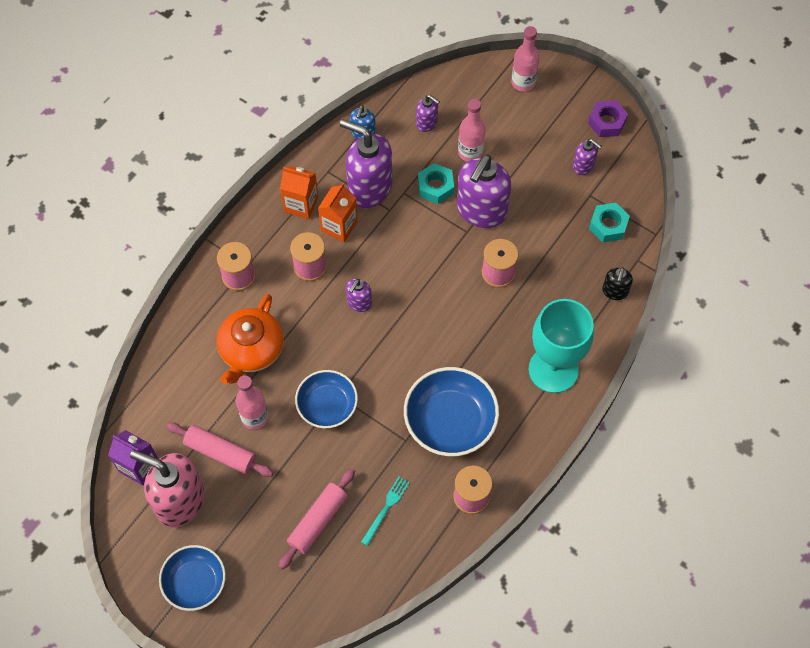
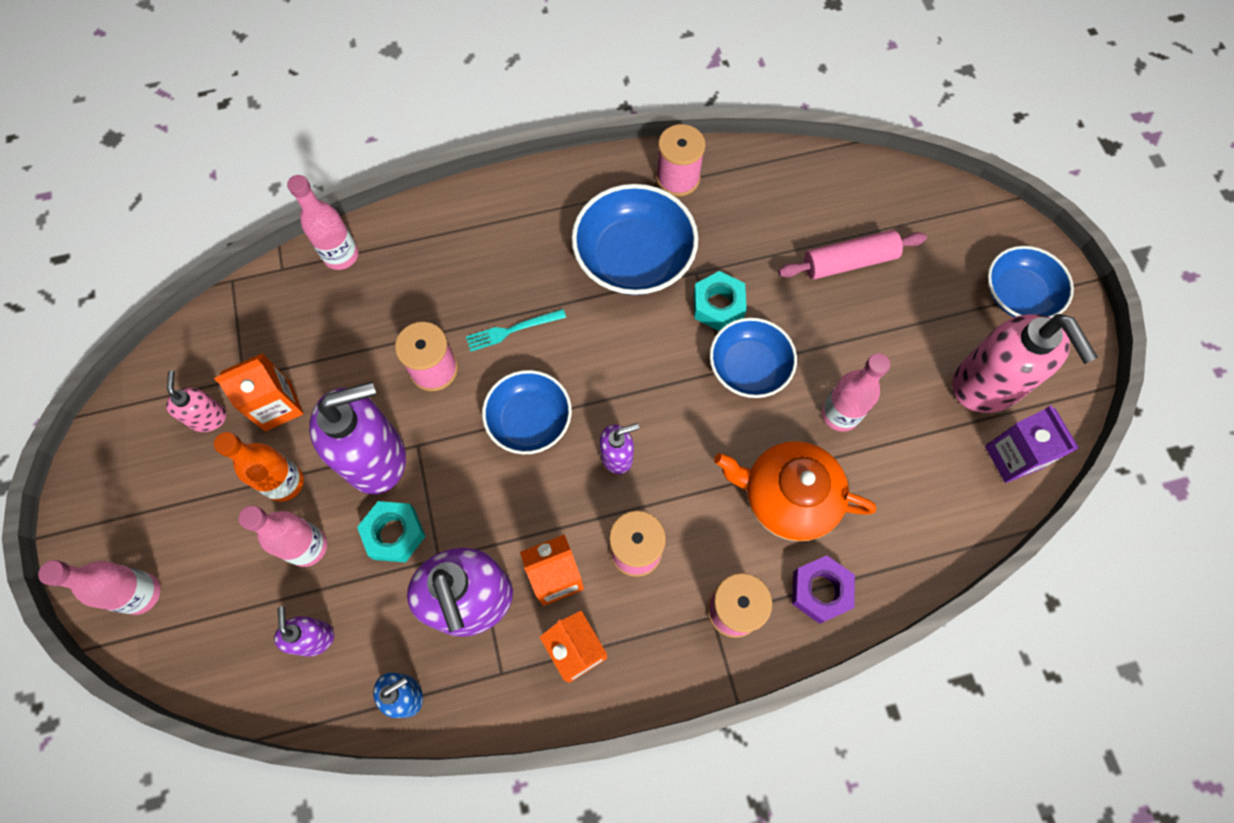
camera: 140 degrees left, 5 degrees up
(220, 453) = (906, 403): pink rolling pin -> none
(251, 350) = (788, 497): orange teapot -> orange teapot turned 135 degrees counterclockwise
(386, 508) = (770, 225): turquoise fork -> turquoise fork (512, 330)
(422, 286) = (529, 420): none -> blue bowl
(512, 168) = (285, 483): none -> orange bottle
(553, 369) = (484, 229): turquoise goblet -> none
(556, 196) = (278, 406): none -> orange carton
(583, 166) = (208, 417): purple soap dispenser -> pink soap dispenser
(607, 122) = (119, 451): purple nut -> purple nut (820, 590)
(608, 226) = (266, 327): turquoise nut -> turquoise nut (718, 305)
(614, 291) = (341, 255): black soap dispenser -> pink bottle

